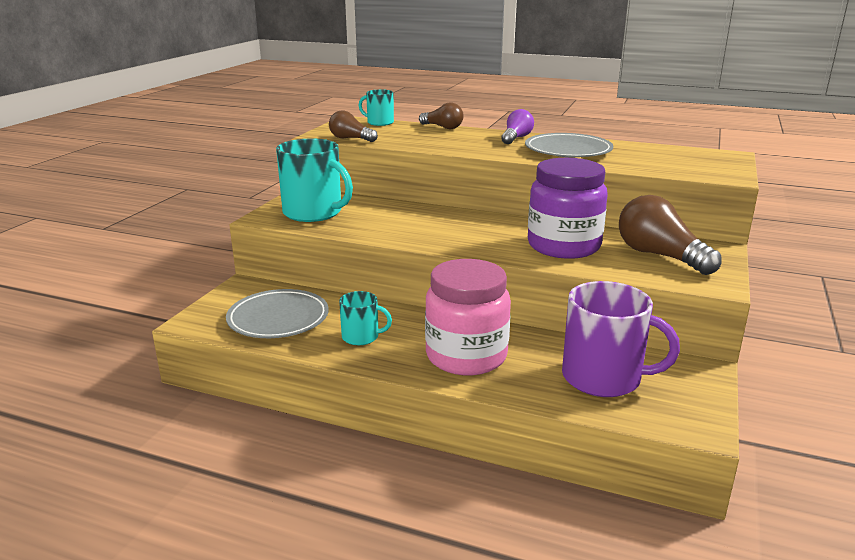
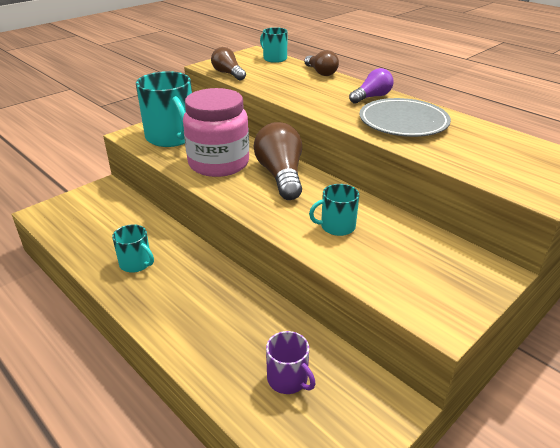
camera: 25 degrees right, 10 degrees up
(278, 318) = (97, 227): grey plate -> none
(466, 356) = (195, 311): pink jar -> pink jar (218, 163)
(563, 246) = (337, 226): purple jar -> turquoise mug
(603, 378) = (288, 379): purple mug -> purple mug, size x0.53
(660, 256) = (420, 265): brown light bulb -> brown light bulb (281, 175)

